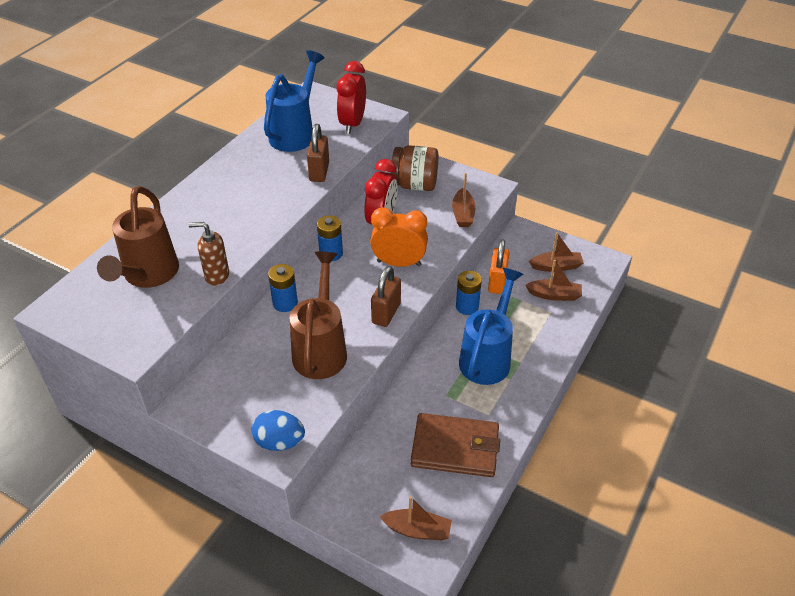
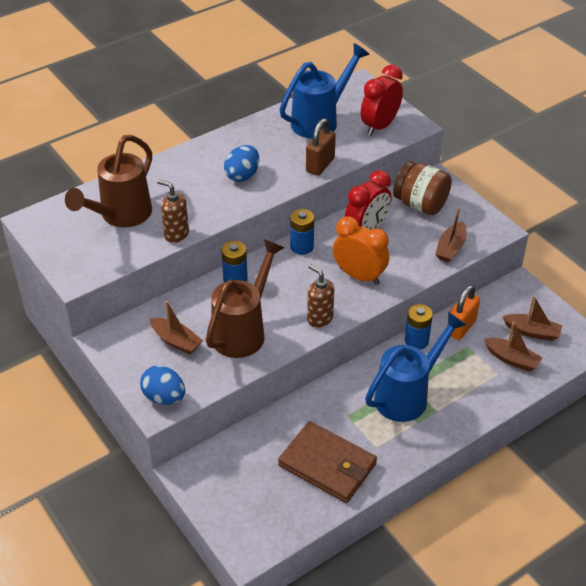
camera: 25 degrees right, 0 degrees up
(251, 202) = (242, 175): none -> blue egg
(386, 313) = (319, 318): brown padlock -> brown soap dispenser
(417, 530) = (253, 520): brown boat -> brown boat (176, 341)

